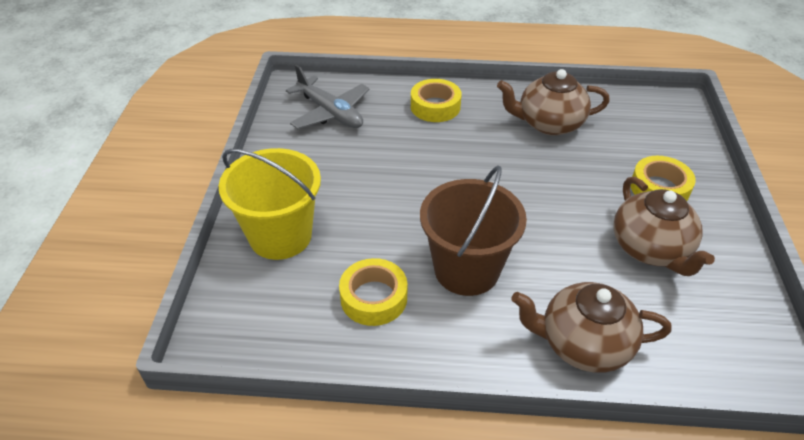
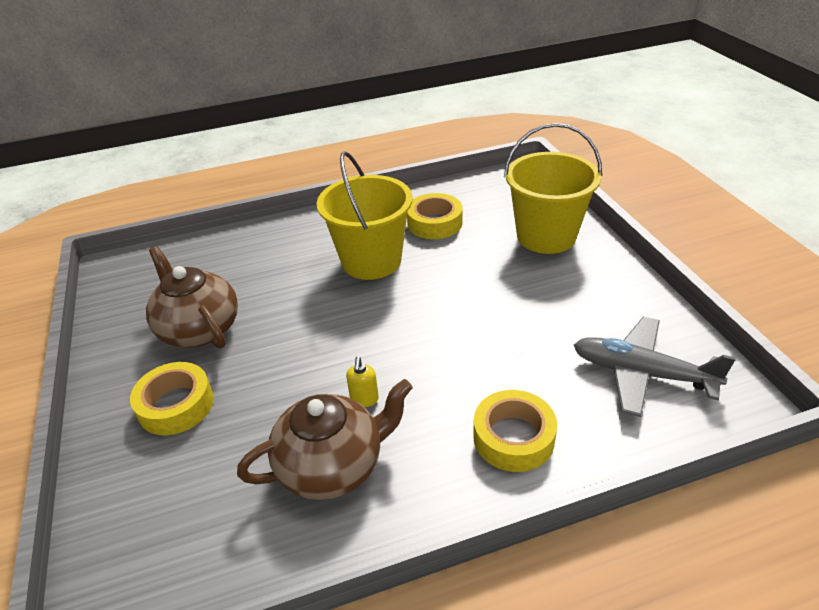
camera: 160 degrees right, 5 degrees down
(466, 270) = (371, 261): brown bucket -> yellow bucket
(518, 151) = (364, 399): none -> yellow soap dispenser
(583, 344) = (264, 243): brown teapot -> none

